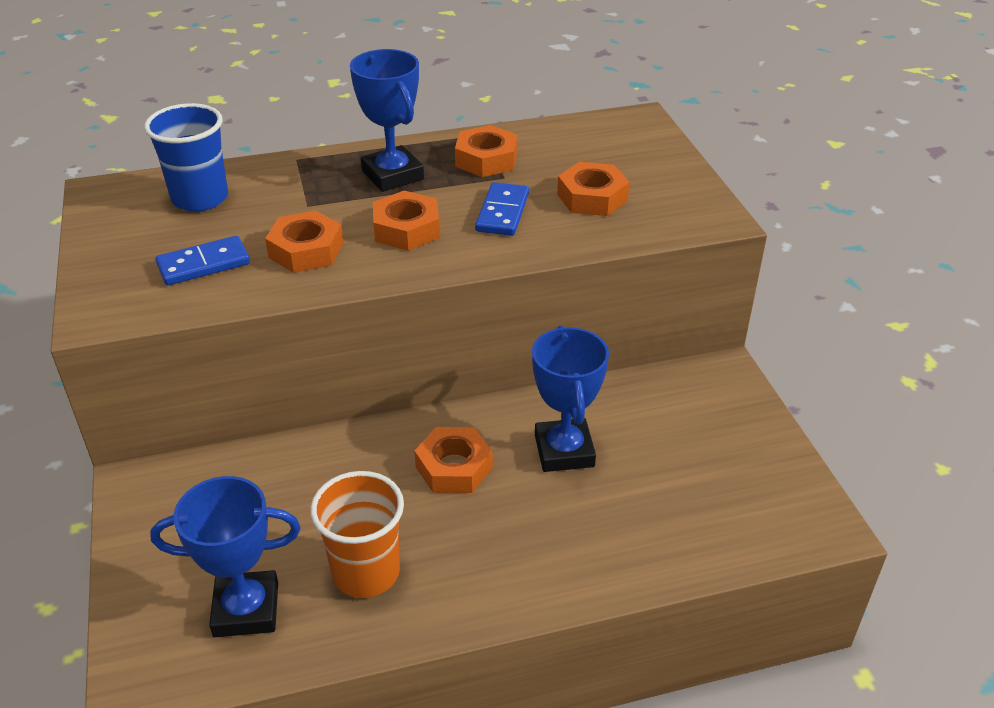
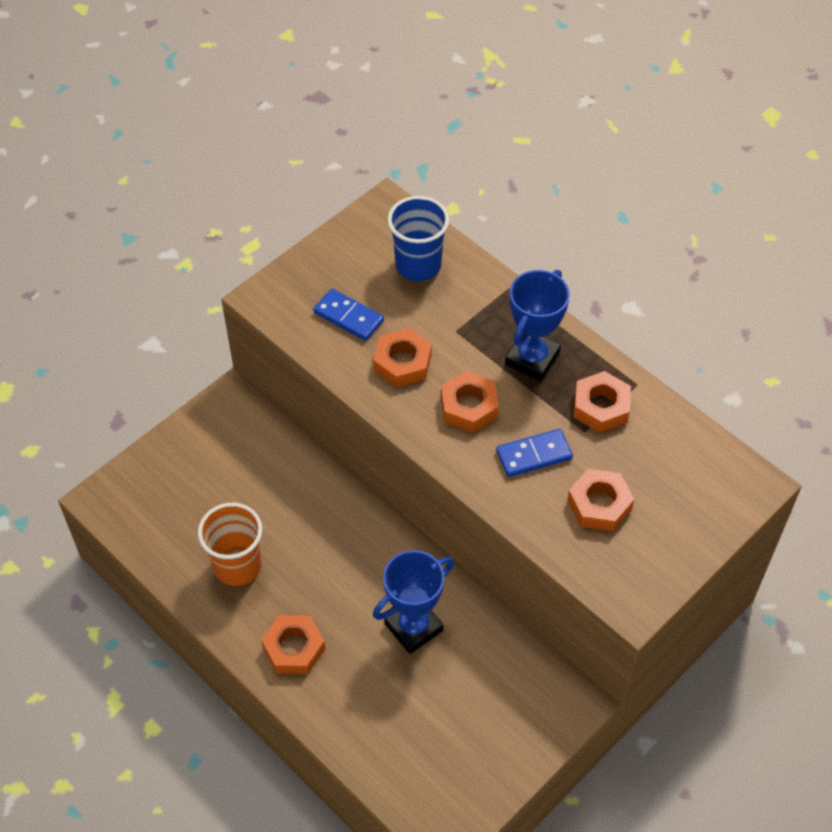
camera: 60 degrees right, 15 degrees up
(246, 609) = (176, 519): blue trophy -> none
(454, 467) = (354, 566): orange nut -> orange nut (294, 648)

